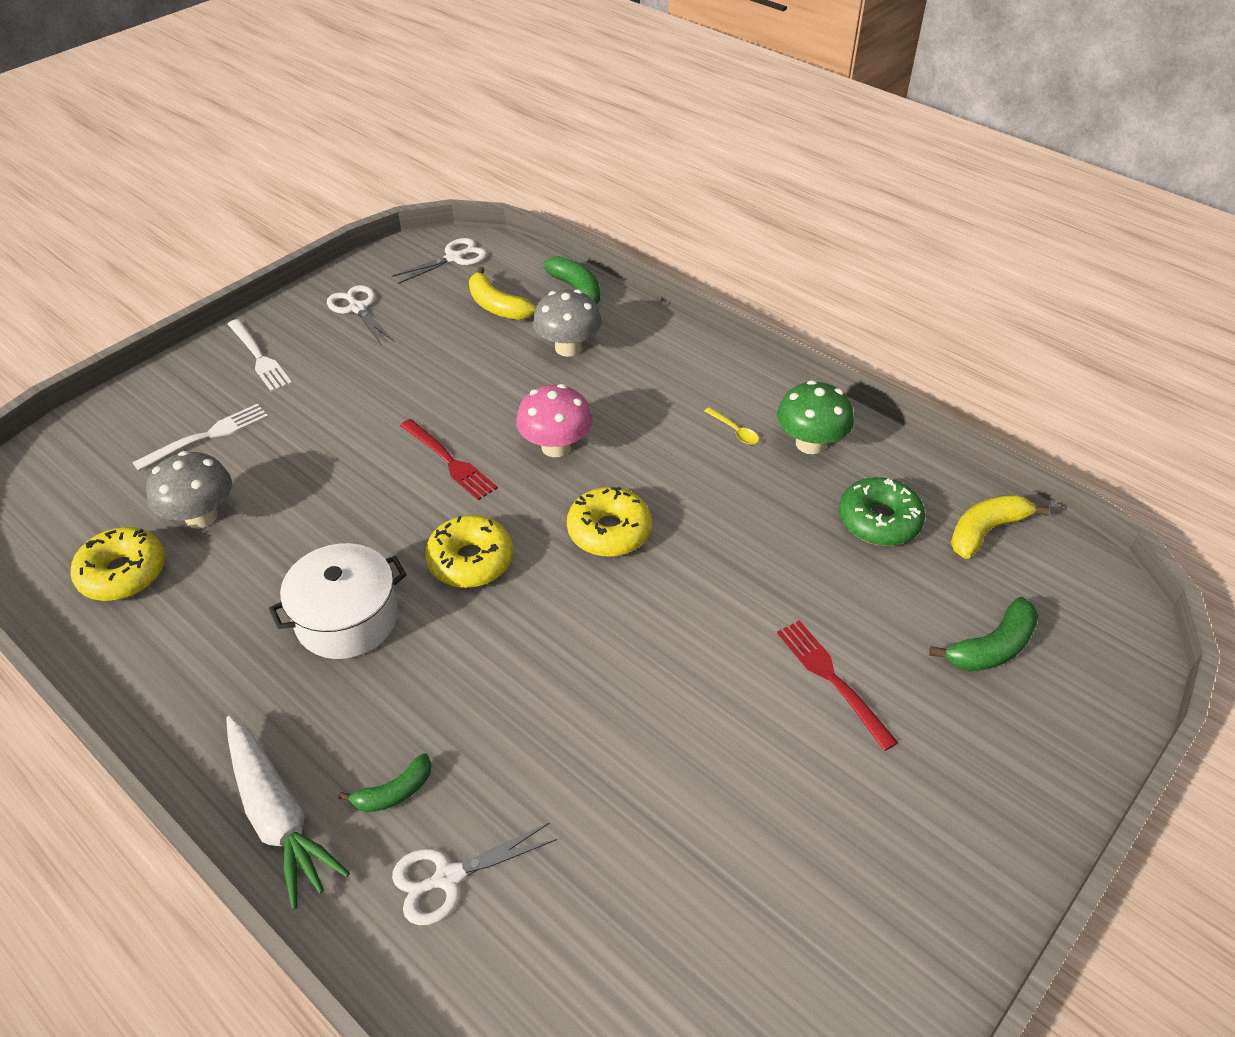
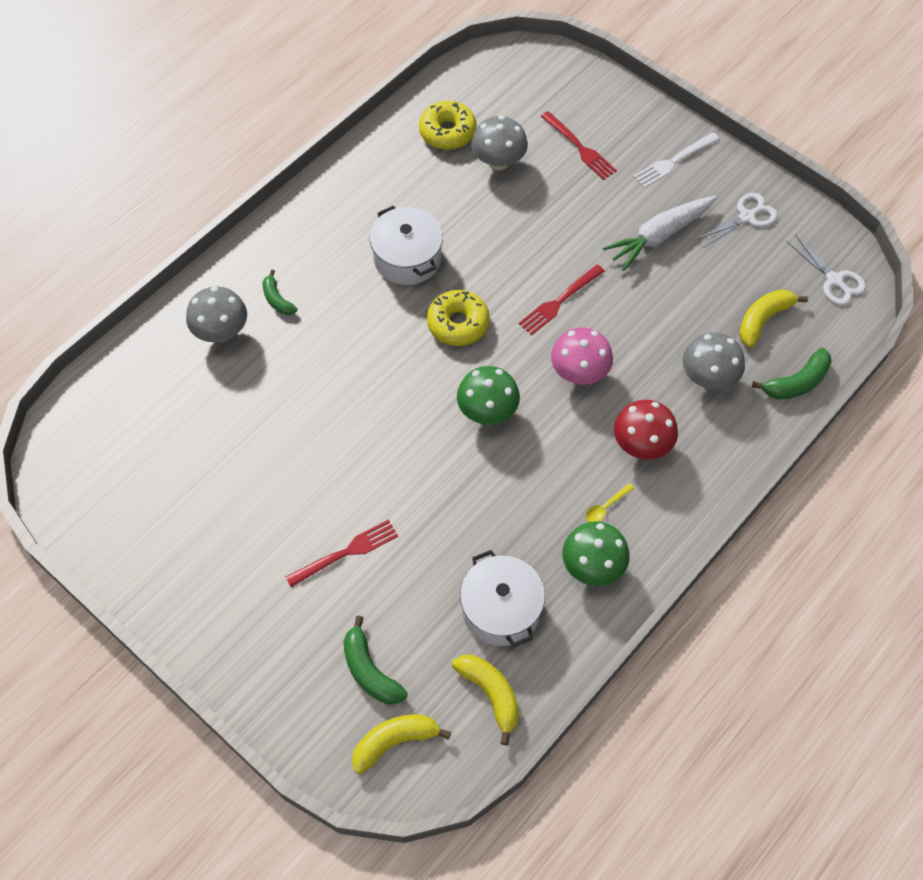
camera: 90 degrees right, 15 degrees up
(207, 436) = (580, 148): white fork -> red fork
(278, 816) = (266, 245): white carrot -> white carrot (659, 236)
(448, 877) = (221, 332): white scissors -> grey mushroom
(609, 531) = (487, 411): yellow donut -> green mushroom
(654, 400) = (642, 445): none -> red mushroom
(879, 521) = (501, 609): green donut -> white pot
(1073, 620) = (394, 741): none -> yellow banana

